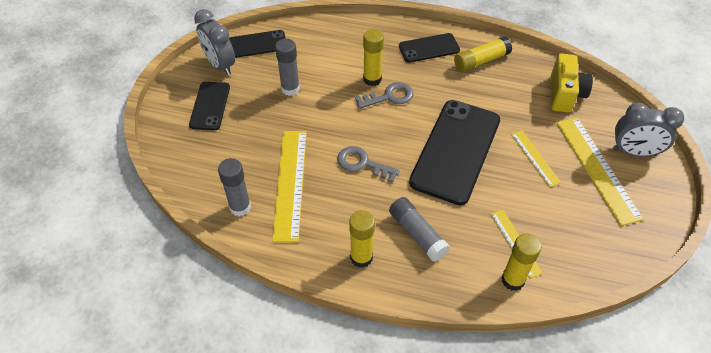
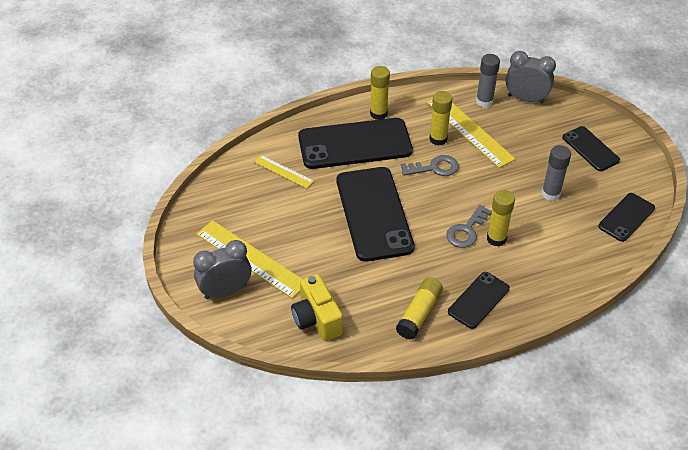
camera: 145 degrees right, 5 degrees down
(220, 65) = (629, 183): grey clock -> grey clock (525, 99)
(417, 234) = (355, 144): grey glue stick -> black phone
(512, 280) = (271, 149): yellow glue stick -> yellow glue stick (438, 139)
(535, 158) = (307, 241): yellow ruler -> none

